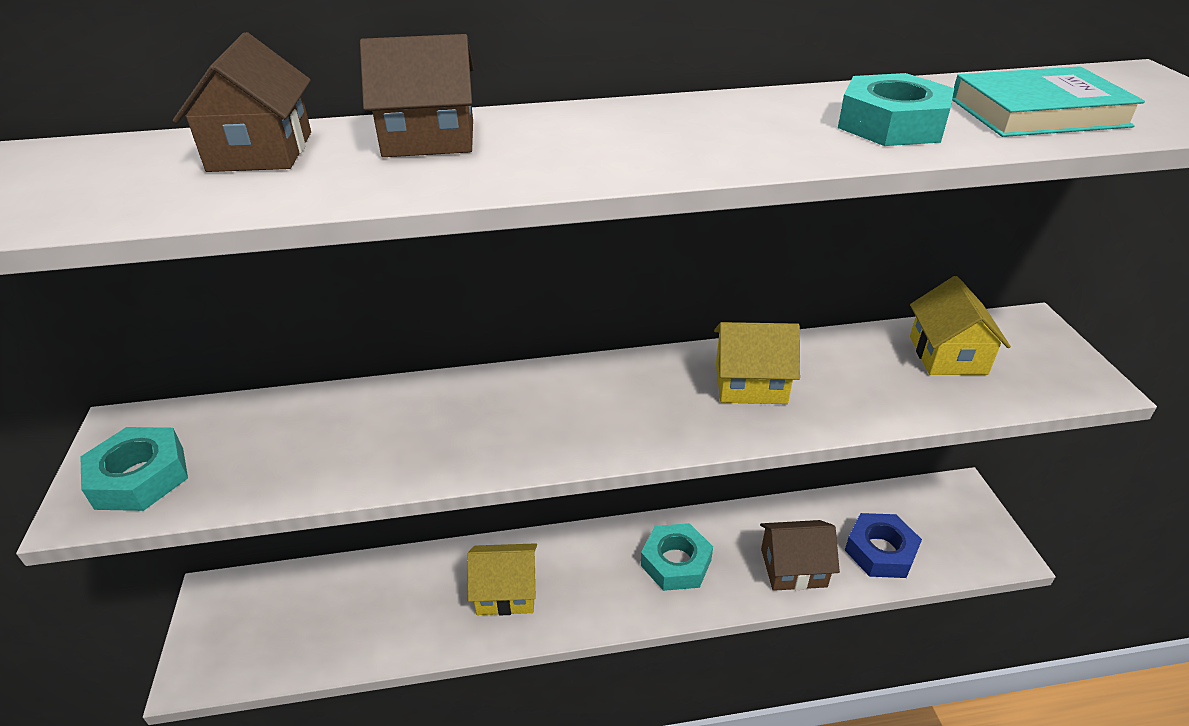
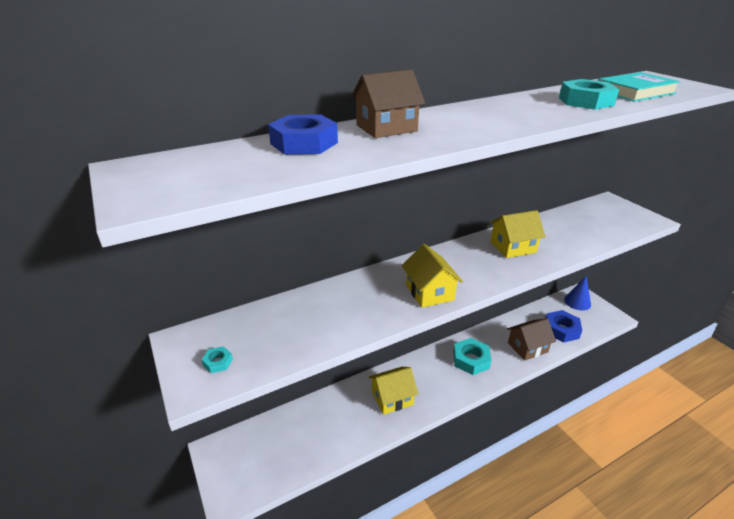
camera: 20 degrees left, 5 degrees down
(140, 477) = (218, 362): turquoise nut -> turquoise nut, size x0.47
(261, 151) = (304, 143): brown house -> blue nut
(947, 355) = (586, 219): yellow house -> yellow house (429, 292)
(947, 505) = (577, 302): none -> blue cone

